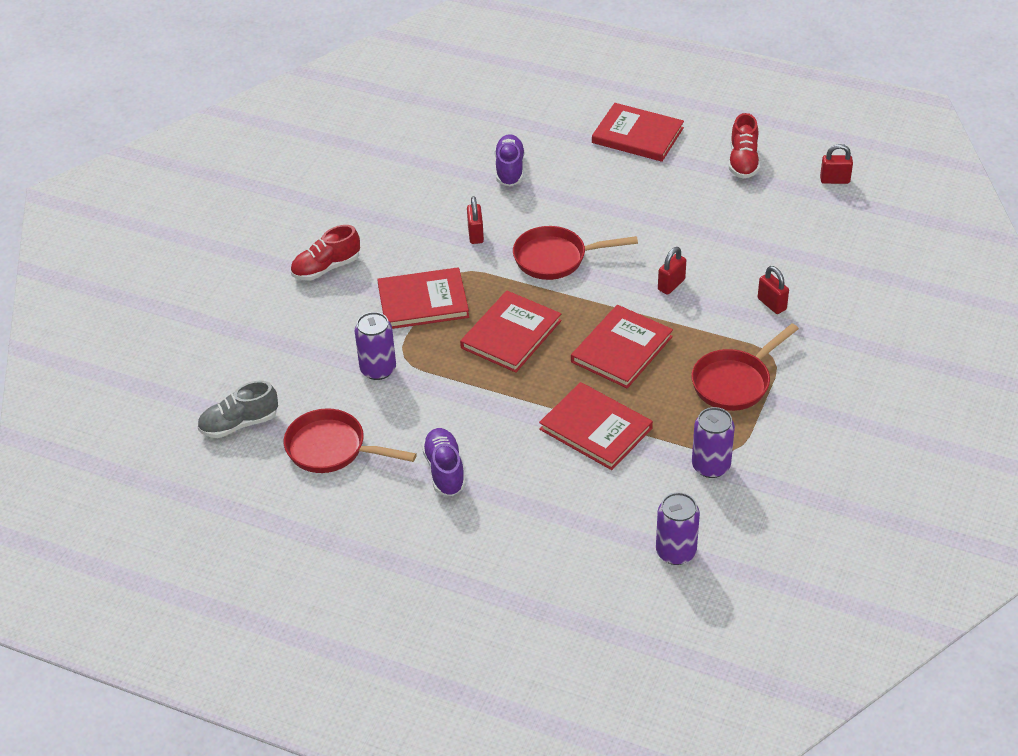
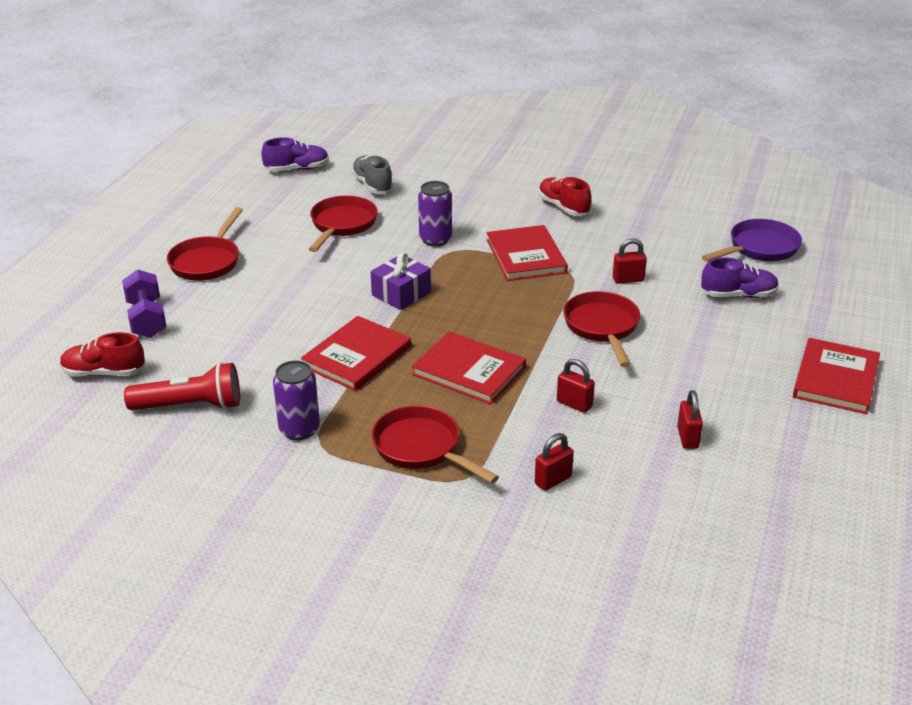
camera: 85 degrees right, 10 degrees down
(397, 568) = (207, 261): none -> red pan
(430, 145) = (759, 248): none -> purple pan
(444, 470) = (312, 278): purple shoe -> purple shoe (297, 169)
(484, 397) = (401, 293): none -> purple gift
(511, 334) = (486, 305): red book -> none
(516, 611) = (147, 319): none -> purple dumbbell
(676, 552) = (191, 406): purple can -> red flashlight
(743, 161) = (819, 463): red shoe -> red shoe (104, 373)
(834, 180) = (812, 547): red padlock -> red padlock (687, 438)

